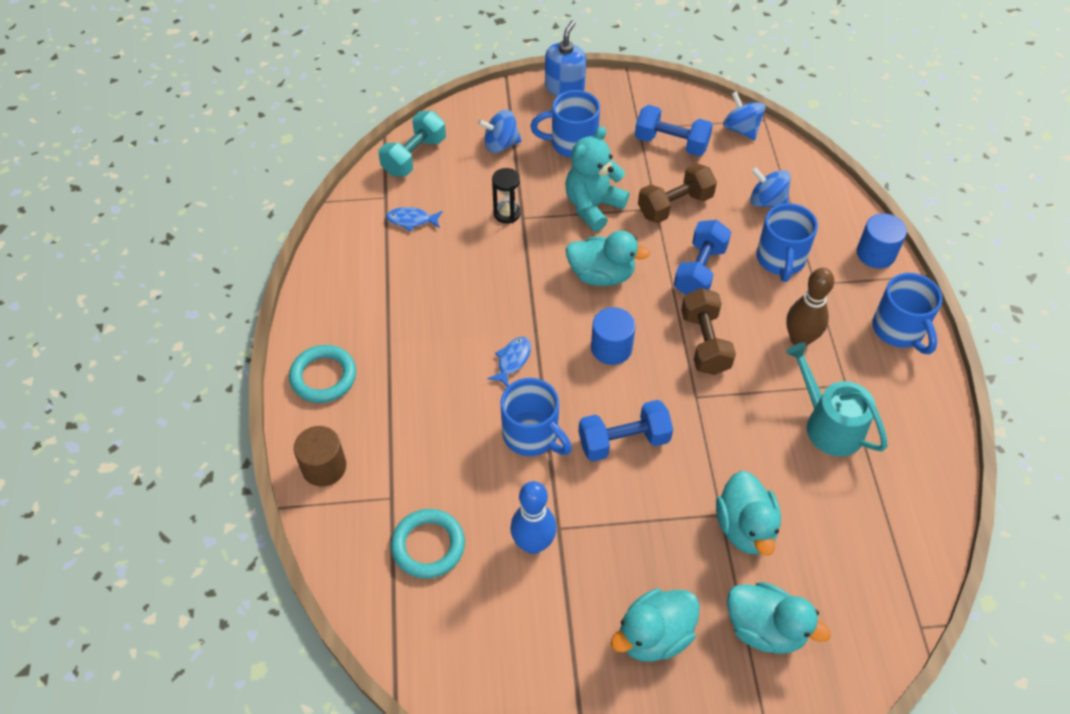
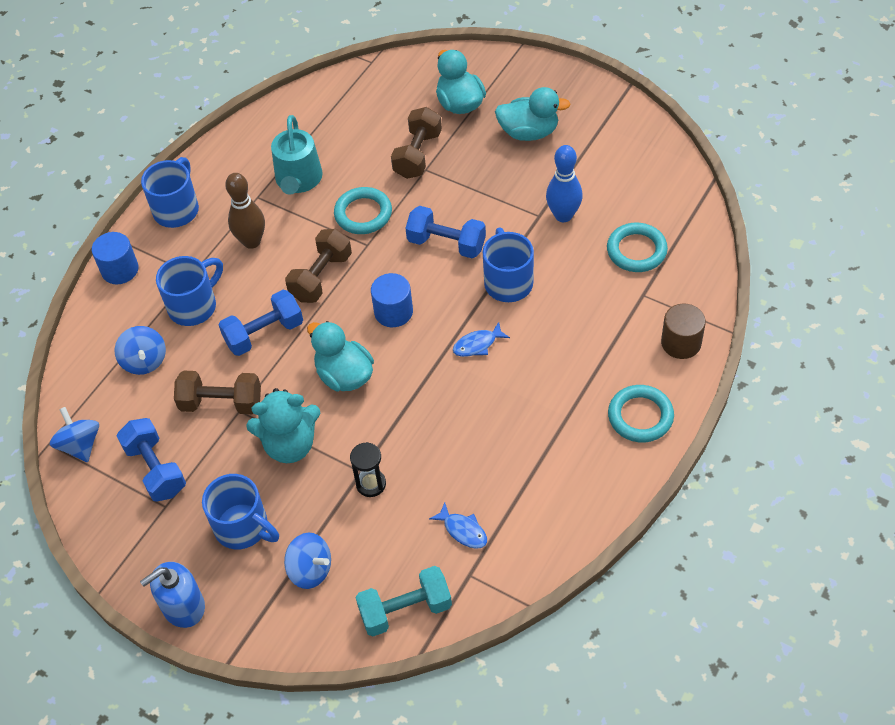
camera: 140 degrees left, 0 degrees up
(731, 426) = (363, 214): none -> turquoise ring
(741, 129) = (80, 445): blue spinning top -> blue spinning top turned 150 degrees clockwise
(745, 527) = (418, 155): turquoise duck -> brown dumbbell

